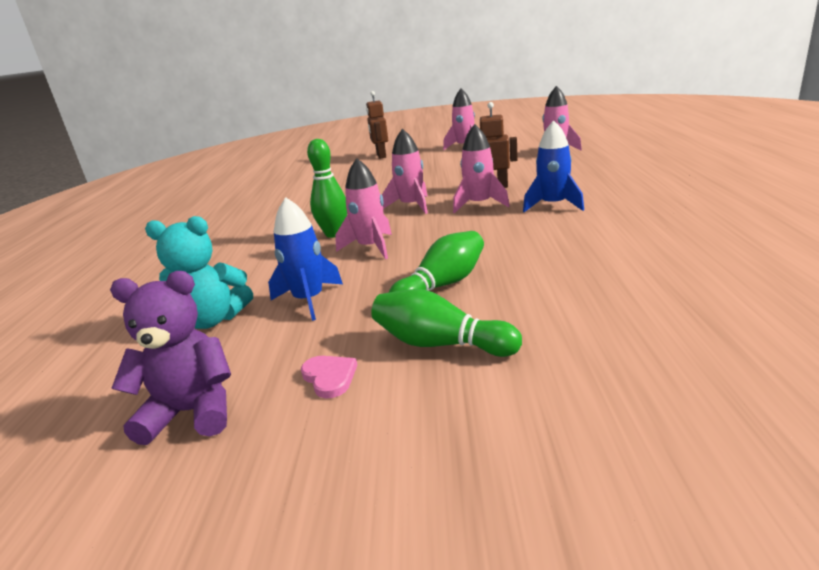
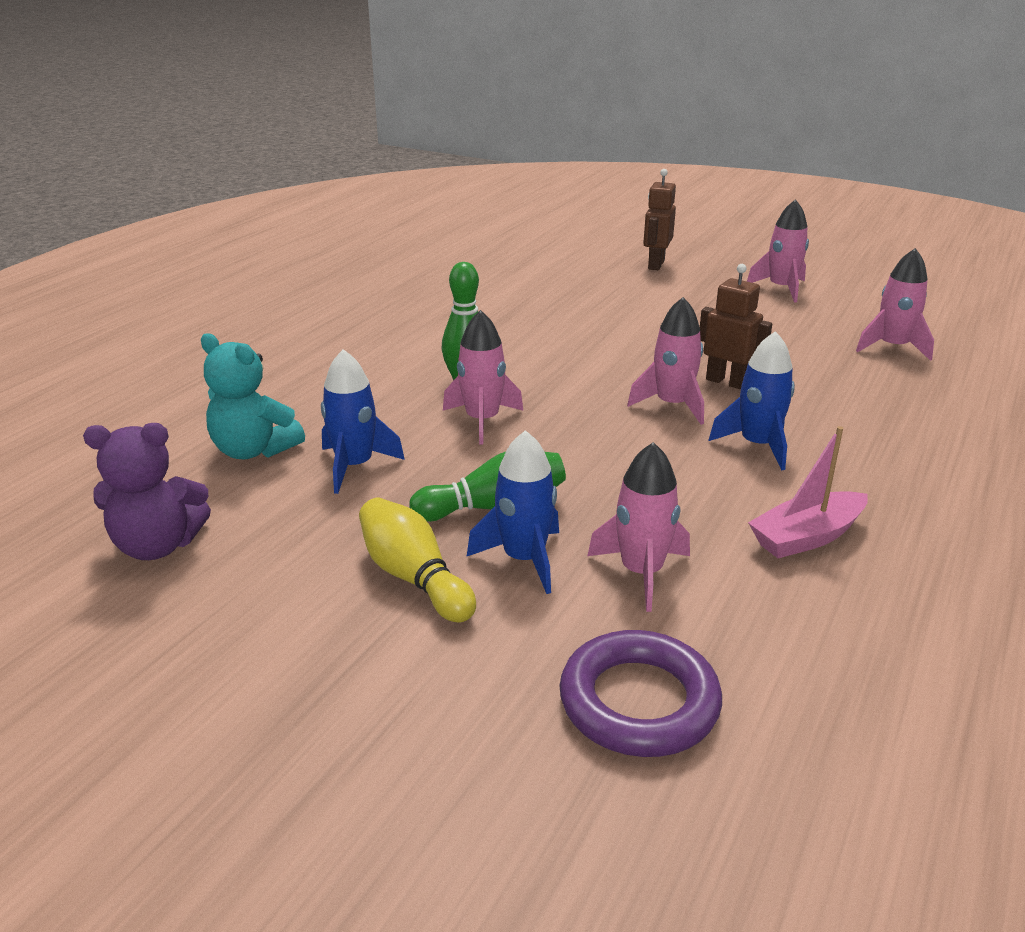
camera: 25 degrees right, 5 degrees up
(192, 412) = (158, 546): purple teddy bear -> purple teddy bear turned 150 degrees clockwise
(329, 377) = (287, 565): pink heart -> none
(411, 206) = (593, 373): pink rocket -> pink rocket (641, 573)
(440, 344) = (414, 577): green bowling pin -> yellow bowling pin
(502, 304) = (524, 559): none -> blue rocket
(643, 232) = (807, 537): none -> pink boat
(691, 346) = (639, 702): none -> purple ring

